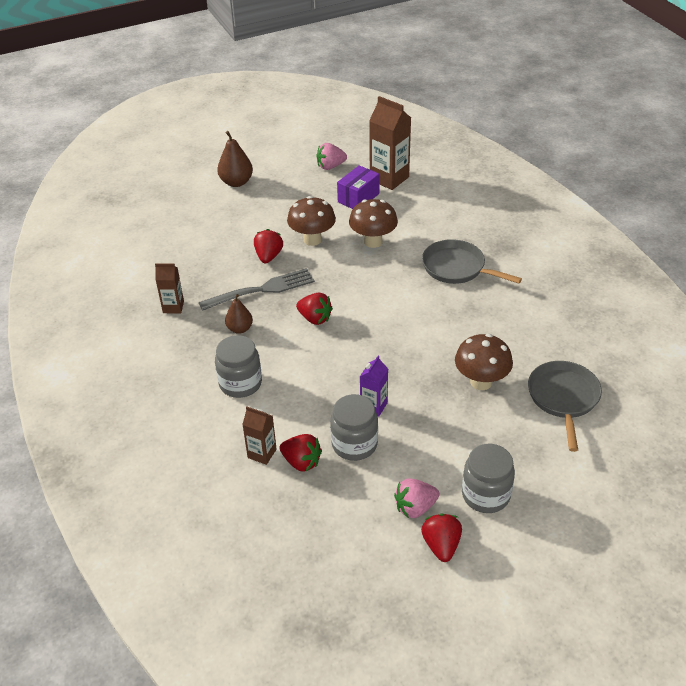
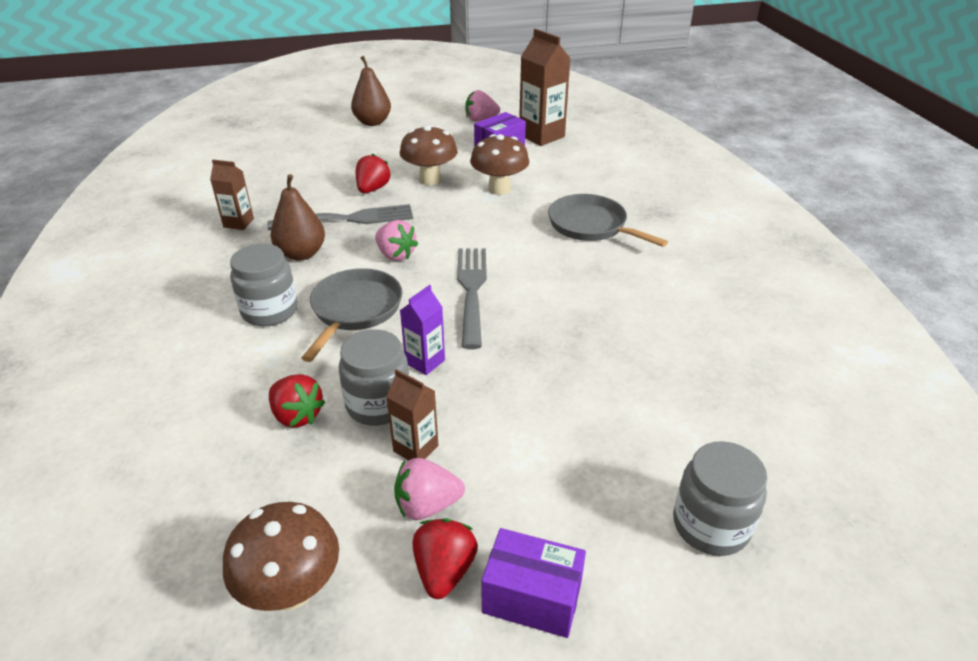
camera: 10 degrees right, 5 degrees down
(240, 329) = (301, 254): brown pear -> brown pear, size x1.53
(262, 453) = (251, 396): brown carton -> brown carton (416, 448)
(315, 318) = (396, 255): red strawberry -> pink strawberry
(386, 342) = (472, 291): none -> grey fork
(481, 382) = (580, 354): brown mushroom -> brown mushroom (292, 590)
(485, 495) = (539, 505): grey jar -> grey jar (711, 525)
(499, 551) = (532, 598): none -> purple box
(563, 398) = (692, 391): grey pan -> grey pan (355, 310)

